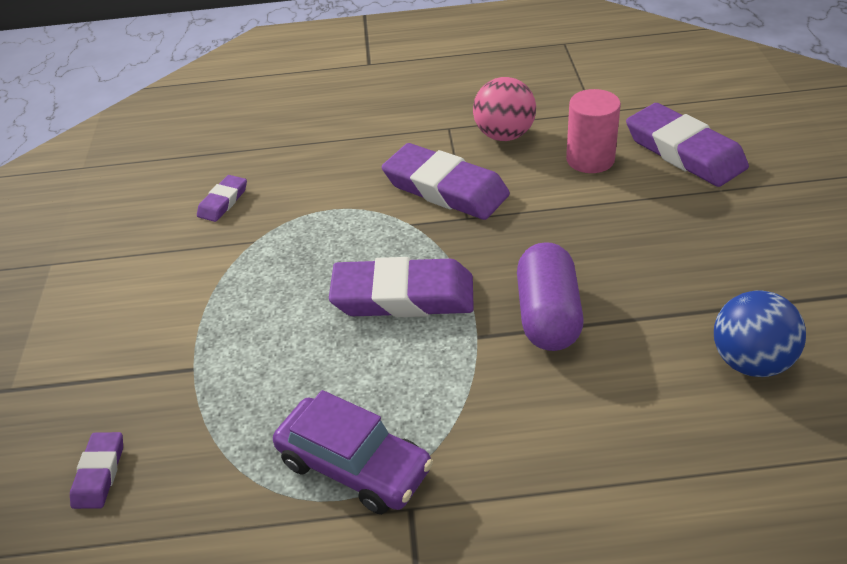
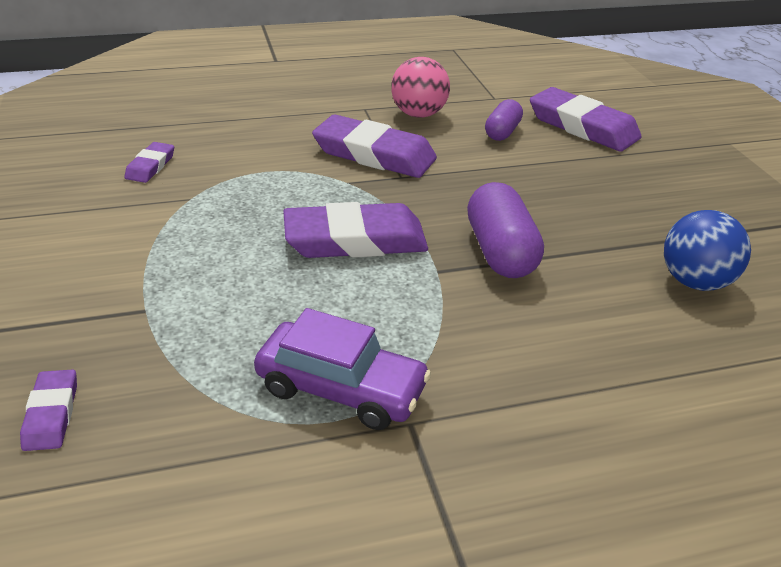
camera: 15 degrees left, 5 degrees down
(590, 159) = (502, 132): pink cylinder -> purple capsule

